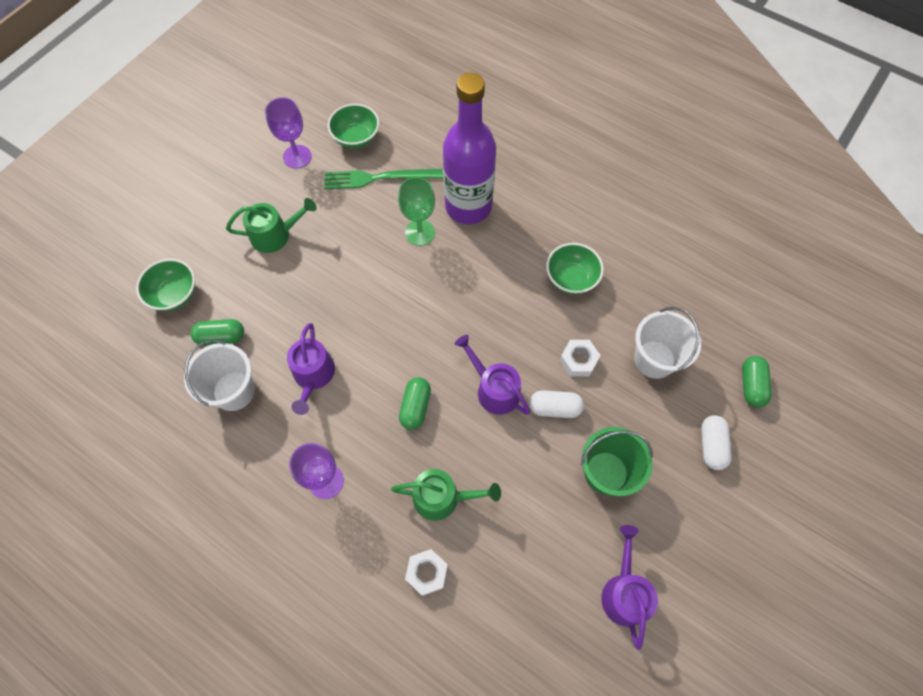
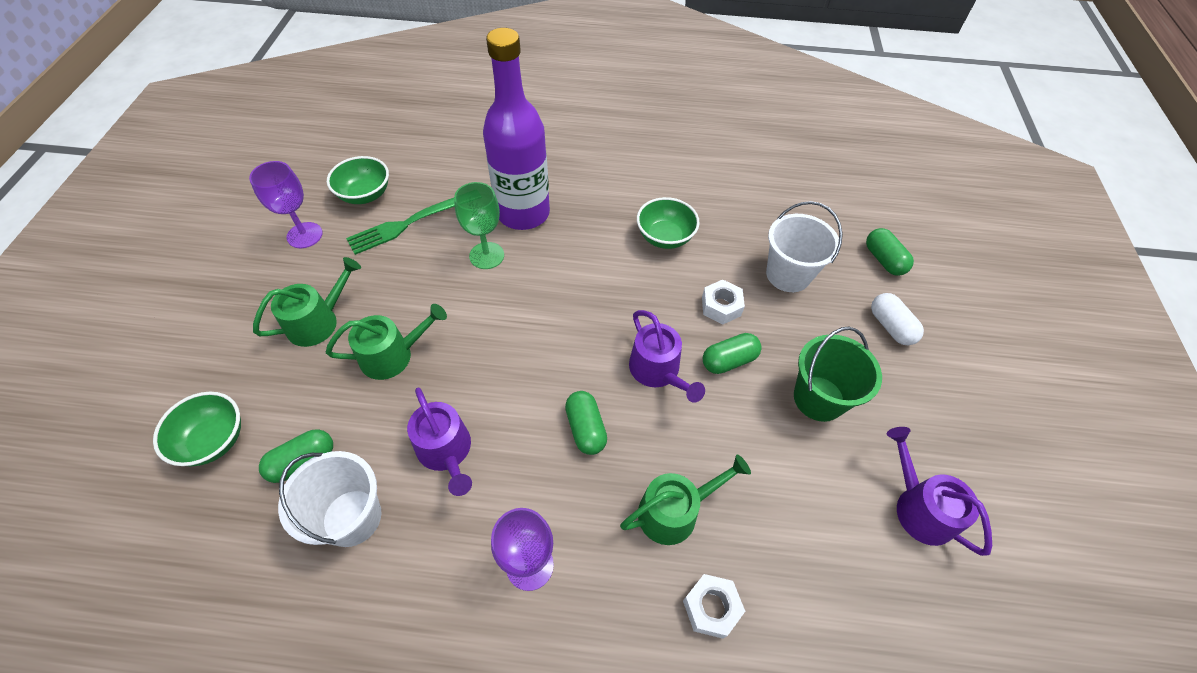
camera: 30 degrees left, 10 degrees down
(312, 285) = (392, 355): none -> green watering can
(494, 389) = (657, 371): purple watering can -> purple watering can turned 135 degrees counterclockwise
(554, 408) = (729, 360): white capsule -> green capsule

